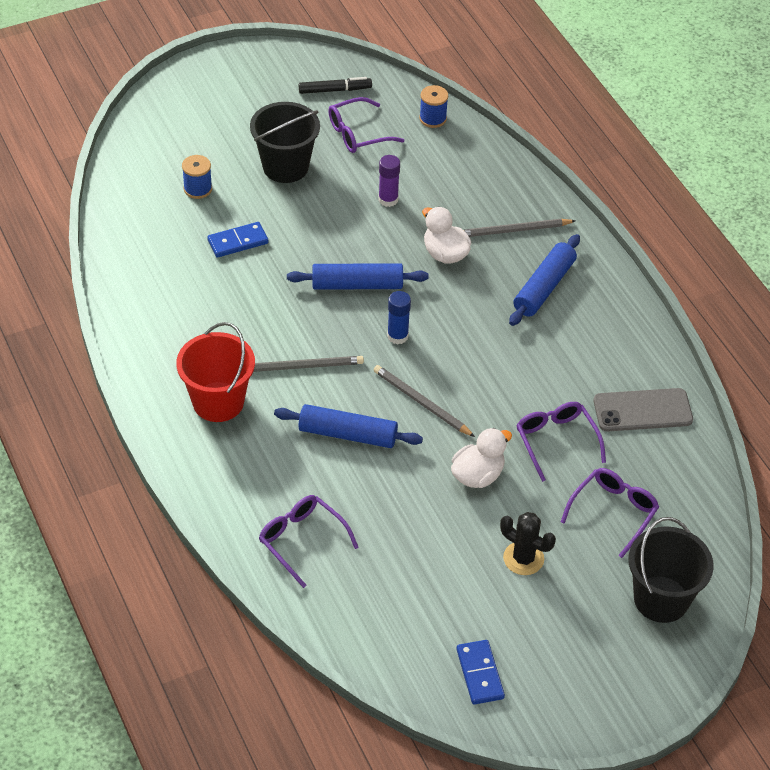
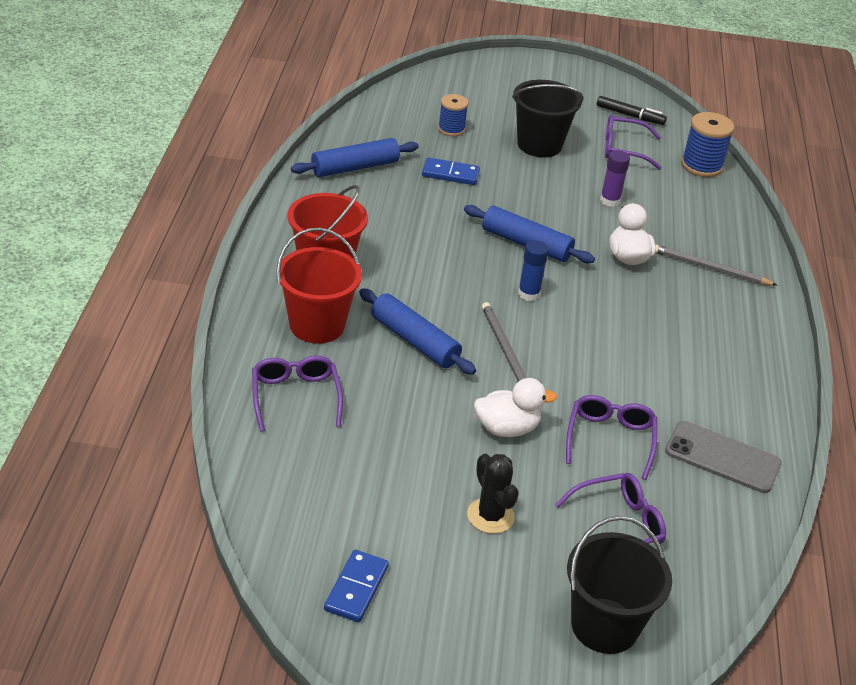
camera: 30 degrees right, 10 degrees down
(261, 463) = (317, 325): none -> red bucket
(302, 366) = (422, 276): grey pencil -> none
(433, 118) = (701, 166): blue spool -> blue spool, size x1.52
(544, 287) = (702, 320): blue rolling pin -> blue rolling pin (355, 167)

